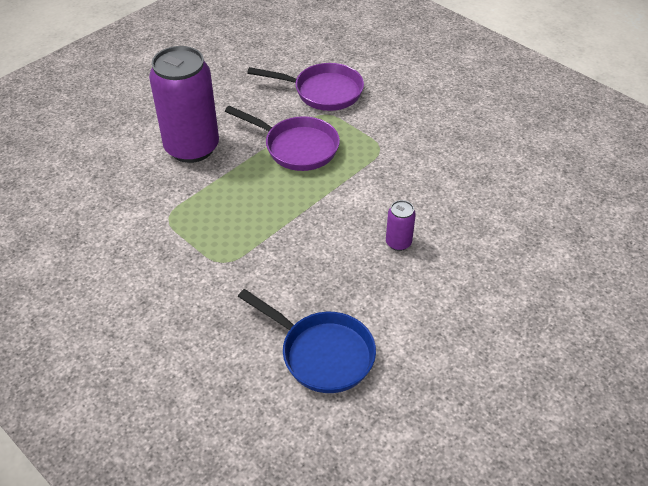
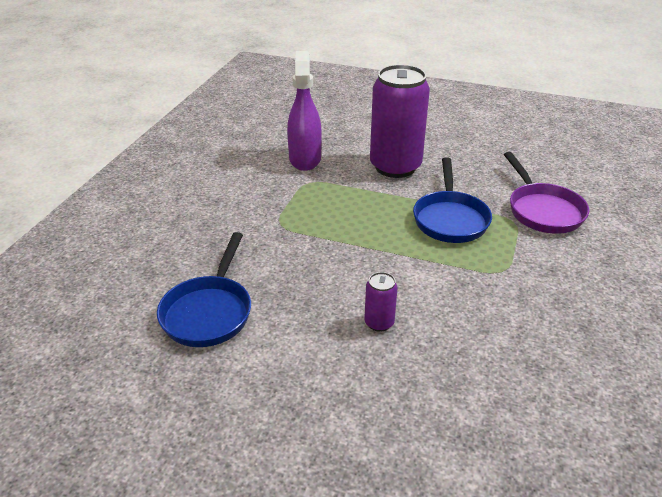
camera: 65 degrees right, 10 degrees down
(122, 206) = (305, 159): none -> purple spray bottle
(296, 147) = (450, 219): purple pan -> blue pan

